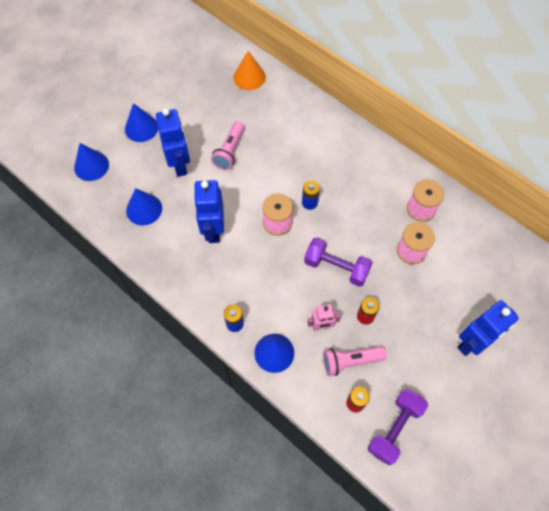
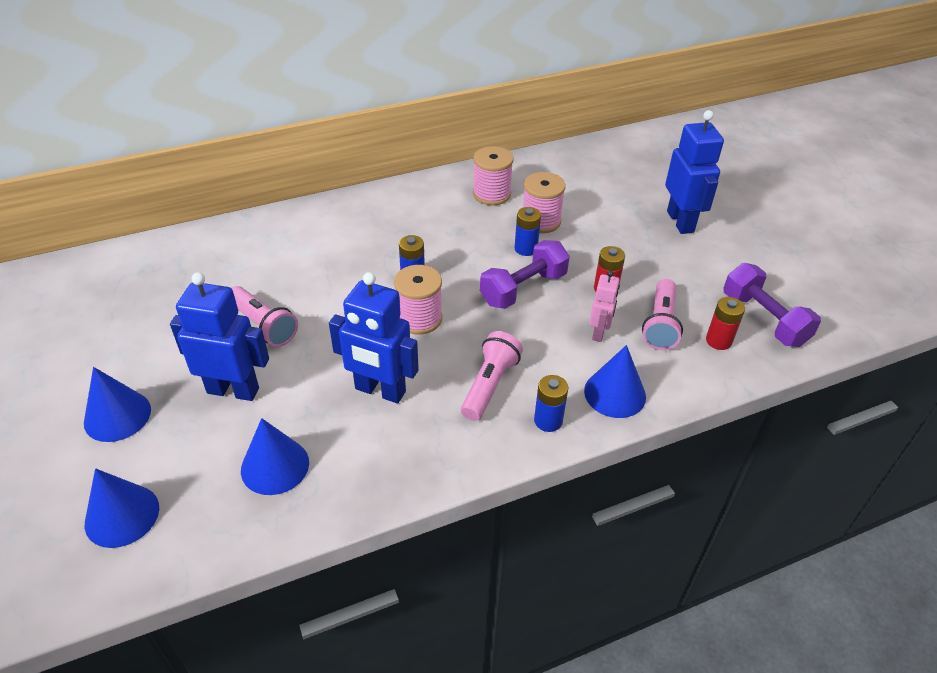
camera: 65 degrees left, 20 degrees down
(245, 282) = (490, 385): none -> pink flashlight
(249, 77) = (161, 262): orange cone -> none
(376, 253) = (526, 249): none -> blue battery

